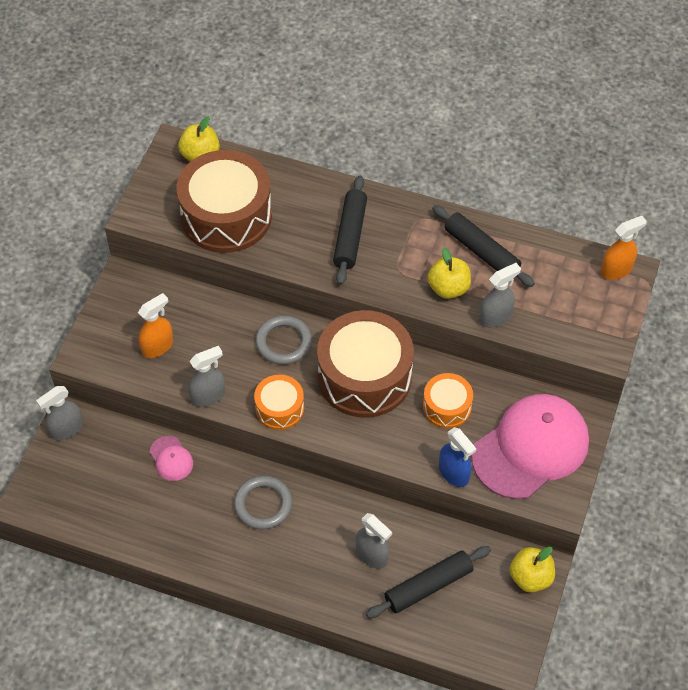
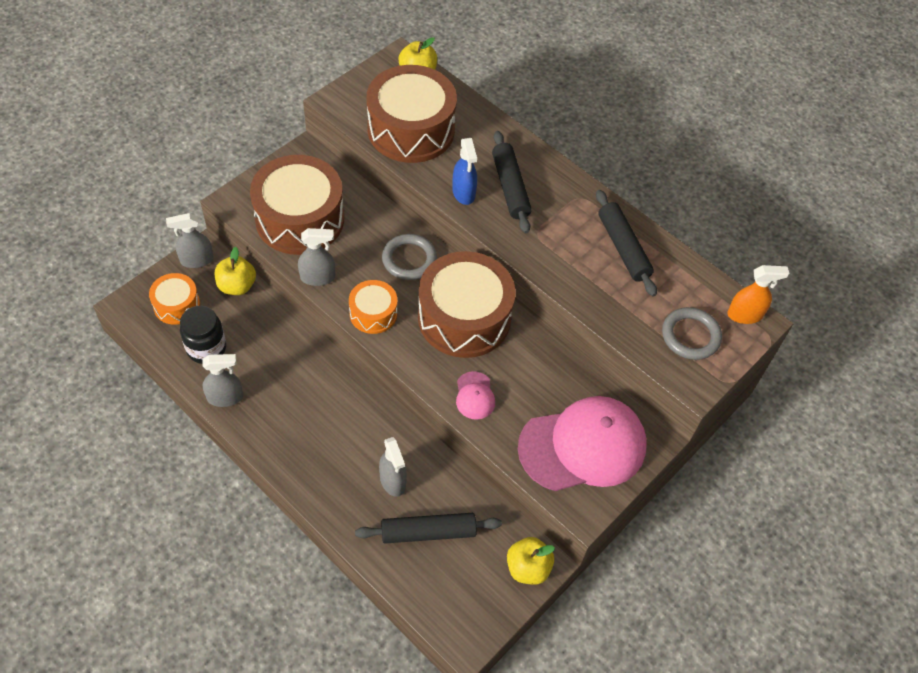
camera: 20 degrees right, 0 degrees up
(128, 510) = (206, 348): none -> black jar
(157, 346) = (300, 219): orange spray bottle -> brown drum
(171, 459) = (267, 321): pink cap -> pink cap (475, 396)
(263, 504) = (322, 394): grey ring -> grey ring (690, 336)
(350, 235) = (510, 187): black rolling pin -> black rolling pin turned 45 degrees counterclockwise
(447, 407) = (524, 375): orange drum -> orange drum (177, 305)
(448, 288) = (574, 267): yellow apple -> yellow apple (237, 286)
(454, 473) = (498, 437): blue spray bottle -> blue spray bottle (463, 193)
(495, 317) = (605, 310): grey spray bottle -> grey spray bottle (225, 397)

